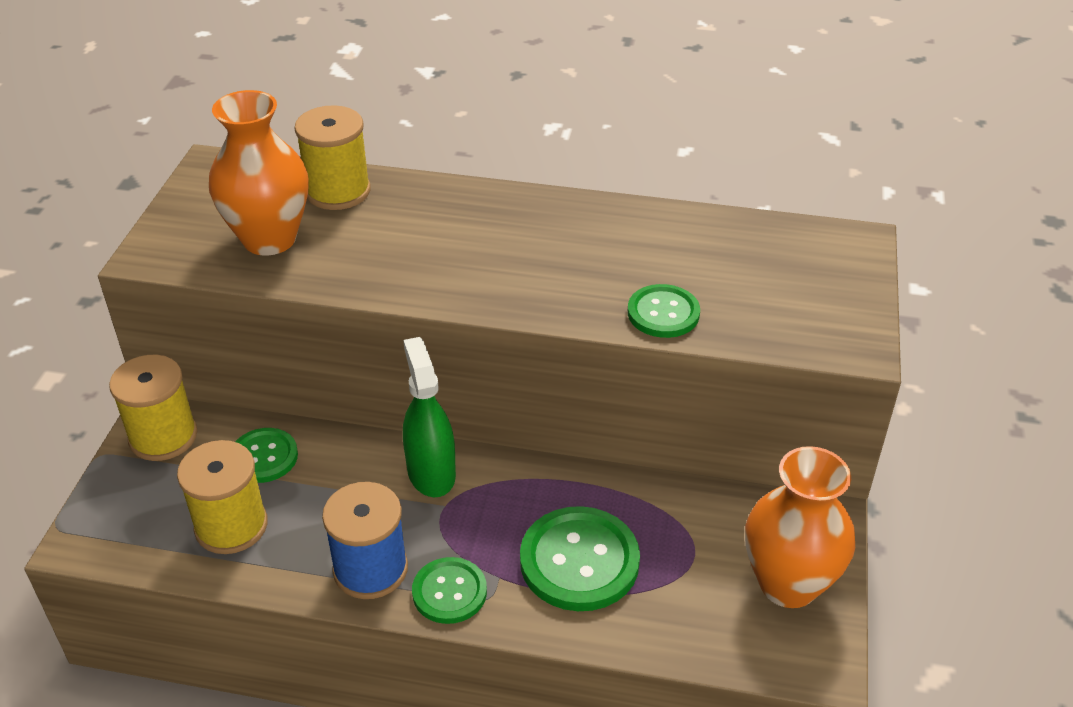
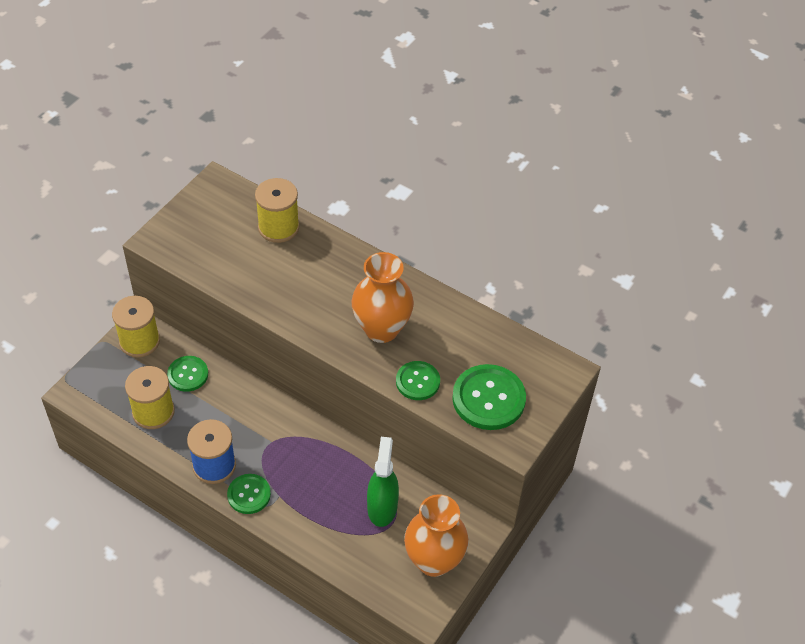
camera: 20 degrees right, 10 degrees up
(269, 239) = (224, 251): orange vase -> orange vase (381, 329)
(431, 472) = (274, 418): green spray bottle -> green spray bottle (382, 507)
(579, 561) = (327, 503): green button -> green button (488, 399)

